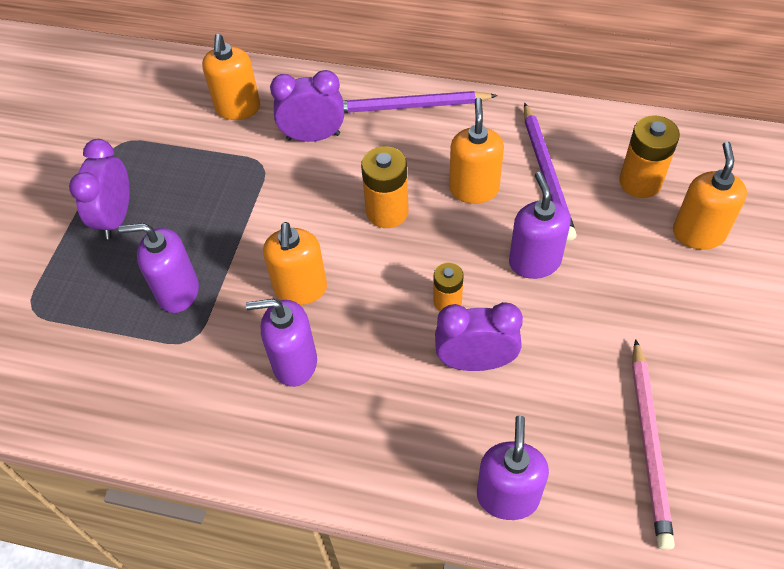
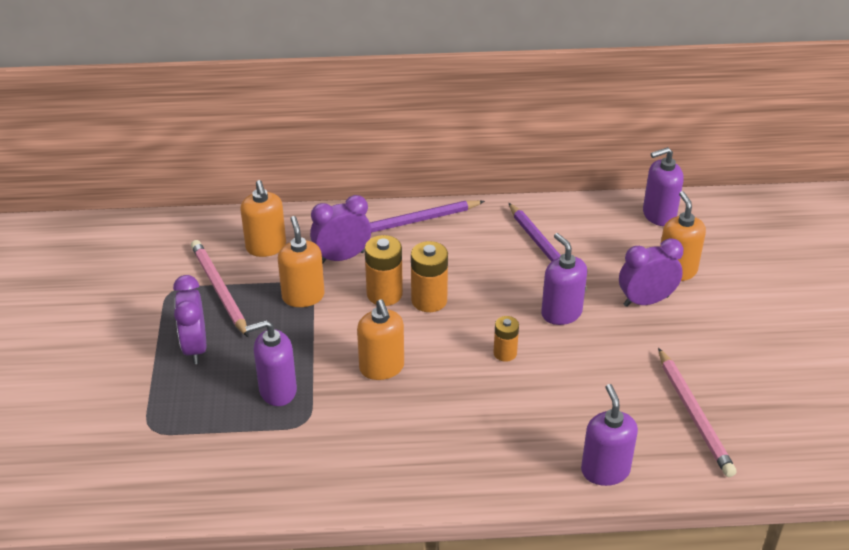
camera: 20 degrees left, 15 degrees down
(169, 152) = (219, 290): none -> pink pencil
(294, 363) = (400, 420): purple soap dispenser -> purple soap dispenser (658, 215)
(474, 189) = (492, 271): orange soap dispenser -> orange soap dispenser (303, 296)
(475, 362) = (544, 389): purple clock -> purple clock (646, 301)
(640, 182) = (619, 244): orange battery -> orange battery (384, 294)

